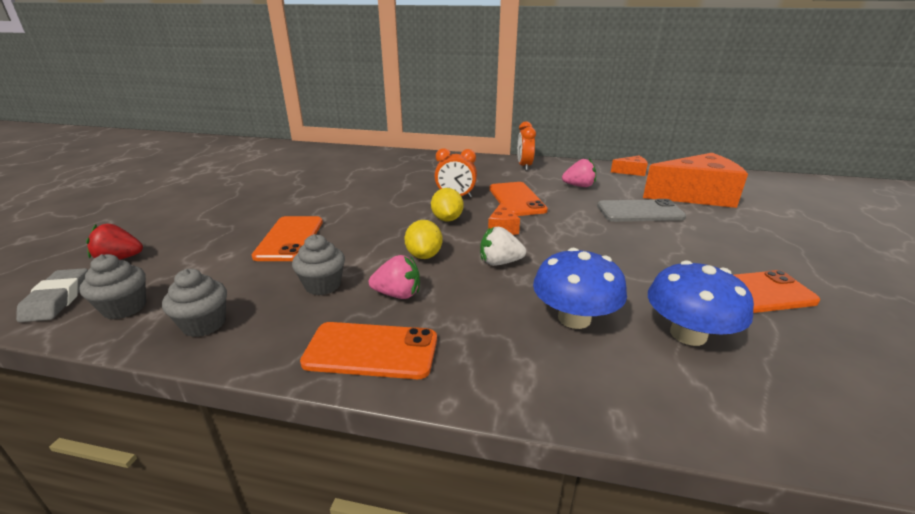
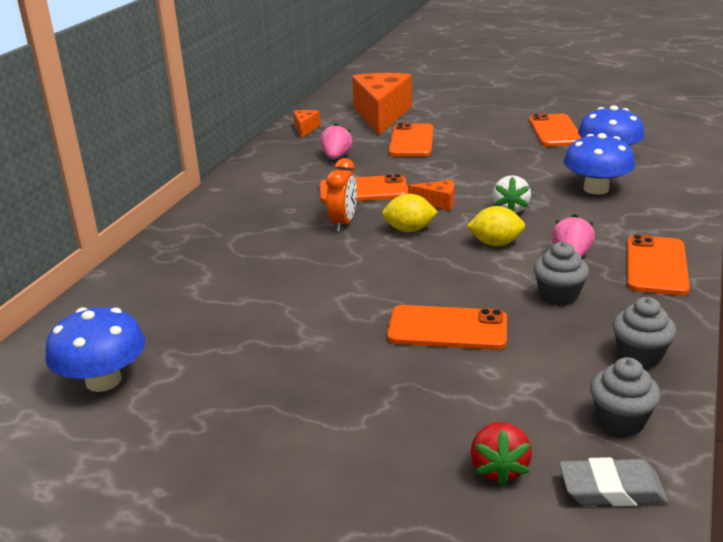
camera: 80 degrees left, 0 degrees up
(280, 162) = (103, 380): none -> blue mushroom
(524, 166) = (255, 178): orange clock -> none
(640, 212) = (411, 141): grey phone -> orange phone

